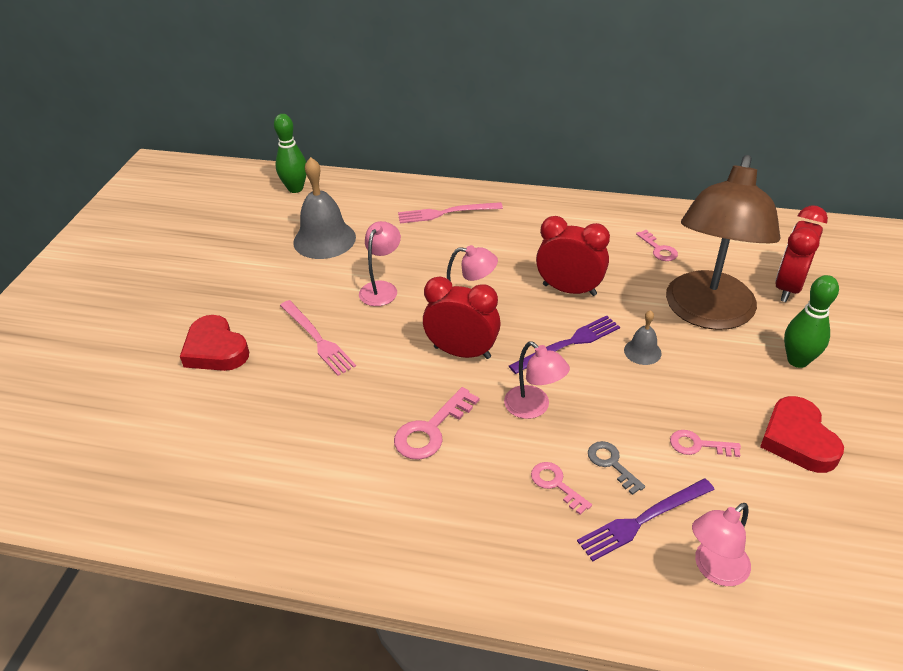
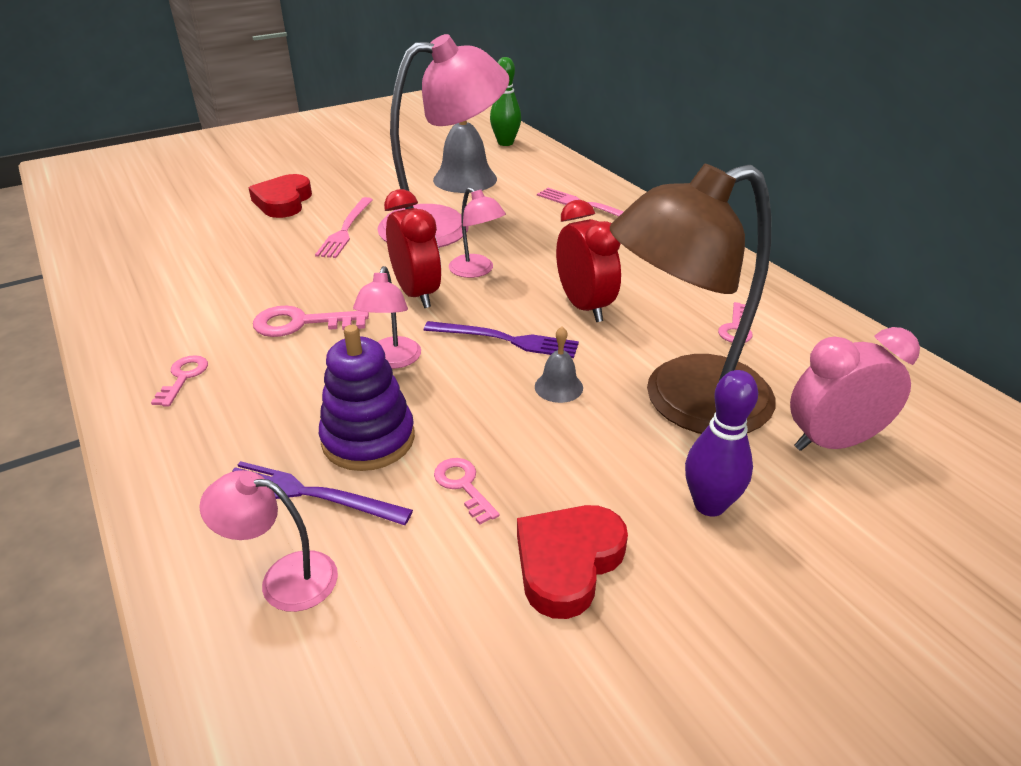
camera: 45 degrees right, 5 degrees down
(382, 288) = (443, 225): pink lamp -> pink lamp, size x2.21
(556, 484) = (304, 418): pink key -> pink key (183, 377)
(611, 464) = (368, 439): grey key -> purple stacking toy
(788, 287) = (832, 442): red clock -> pink clock
(797, 360) = (709, 505): green bowling pin -> purple bowling pin

